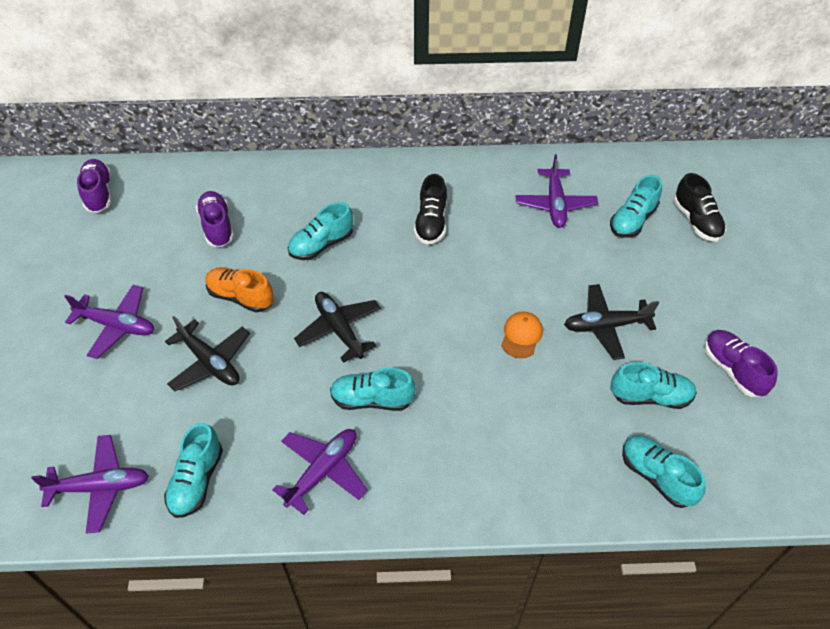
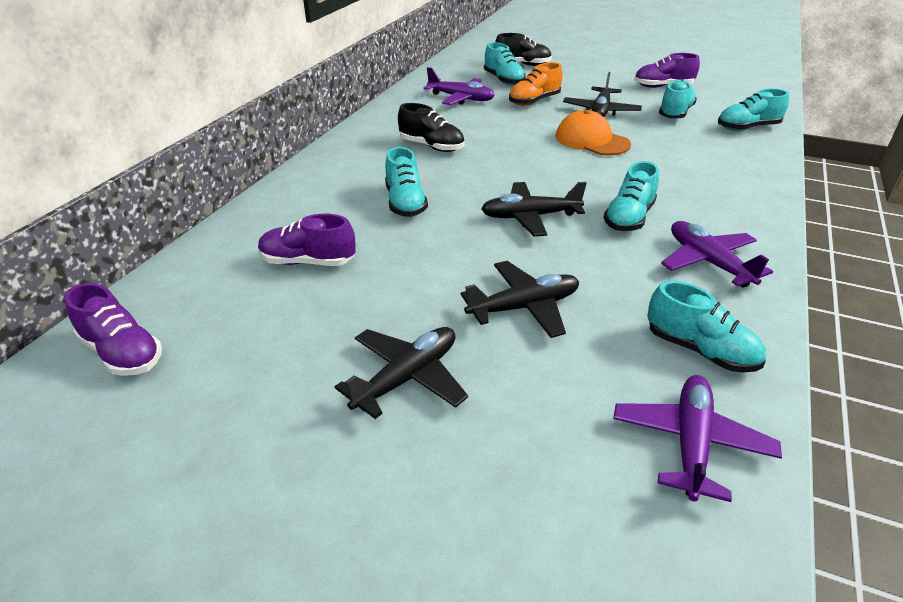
camera: 65 degrees left, 15 degrees down
(99, 193) = (122, 353): purple shoe -> purple shoe turned 150 degrees counterclockwise
(117, 325) = (407, 378): purple plane -> black plane
(240, 297) = (437, 266): orange shoe -> orange shoe (534, 101)
(521, 336) = (591, 140): orange cap -> orange cap, size x1.58

